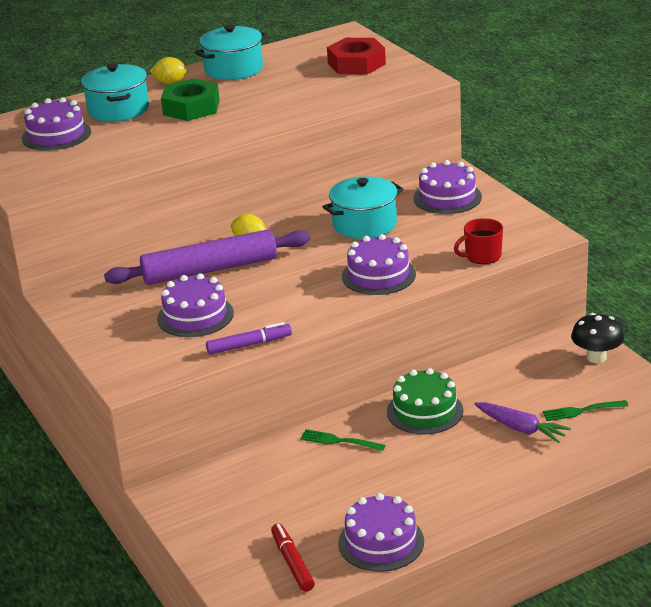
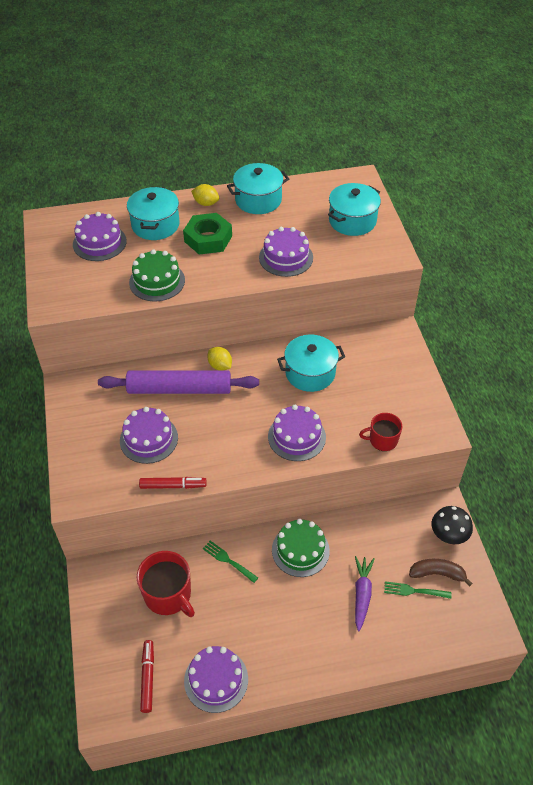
camera: 15 degrees right, 20 degrees up
(149, 149) = (157, 281): none -> green cake
(249, 345) = (173, 486): purple marker -> red marker
(278, 487) = (168, 595): none -> red mug
(356, 64) = (352, 221): red nut -> turquoise pot
(447, 197) = (383, 361): purple cake -> purple cake (286, 257)
(520, 428) = (362, 594): purple carrot -> purple carrot turned 135 degrees counterclockwise
(601, 391) = (437, 574): none -> brown banana

